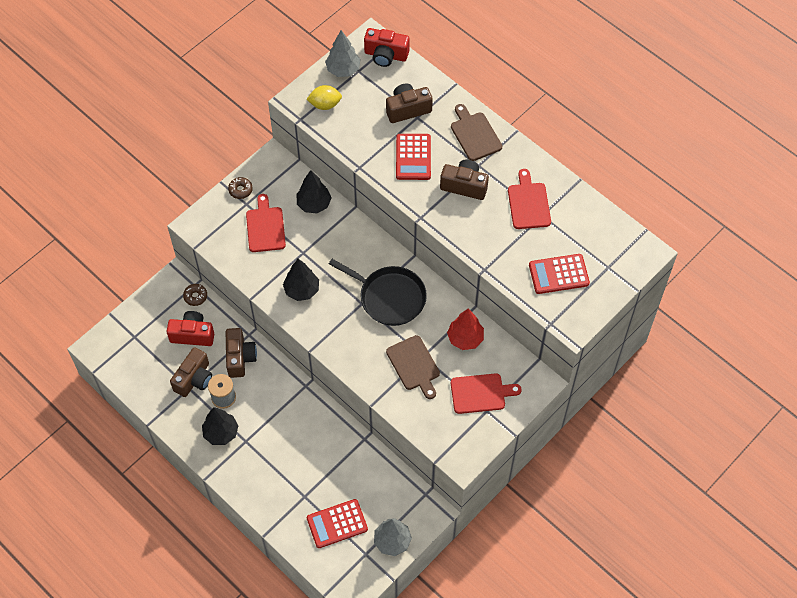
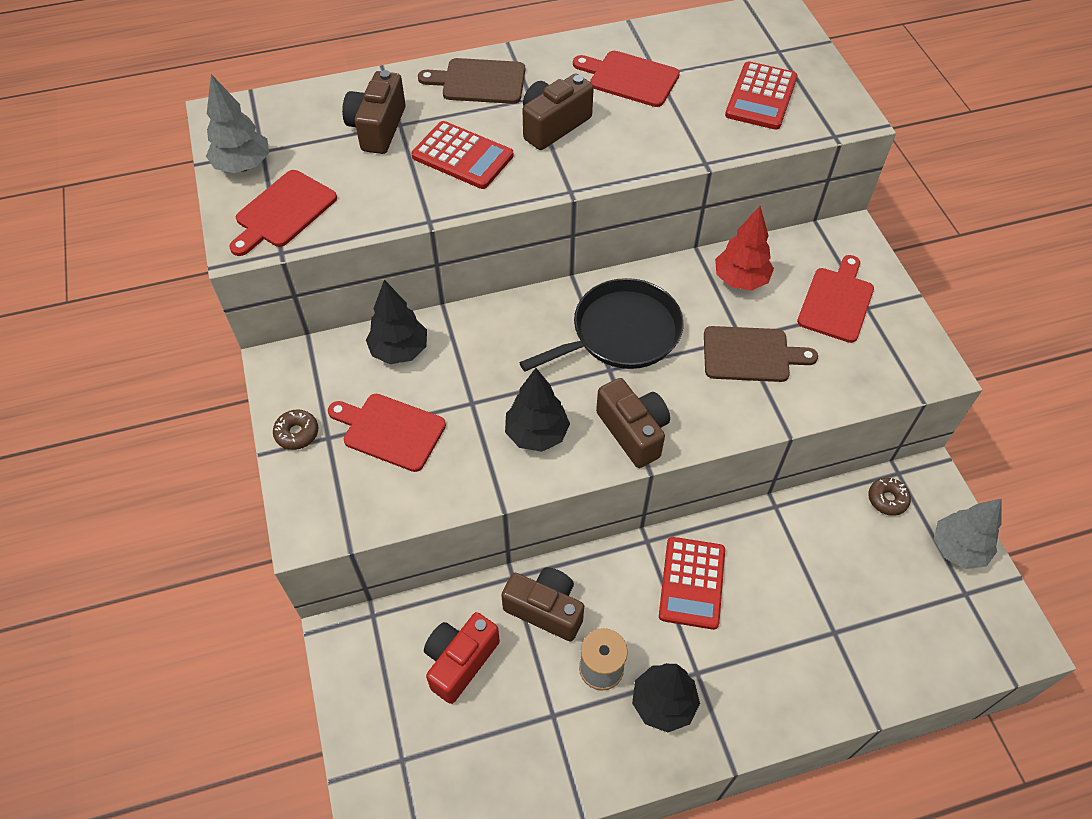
camera: 60 degrees left, 5 degrees down
(194, 379) = (542, 698): brown camera -> brown camera (633, 431)
(195, 296) = (394, 623): brown donut -> brown donut (887, 499)
(325, 104) = (283, 212): yellow lemon -> red cutting board
(337, 524) = (900, 608): red calculator -> red calculator (692, 583)
(386, 55) = (265, 112): red camera -> none

